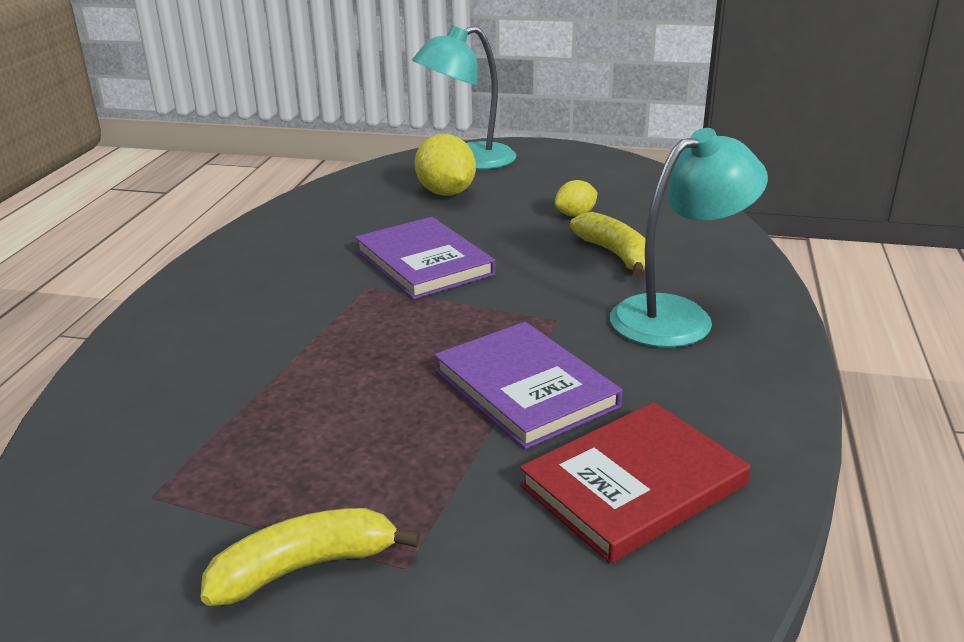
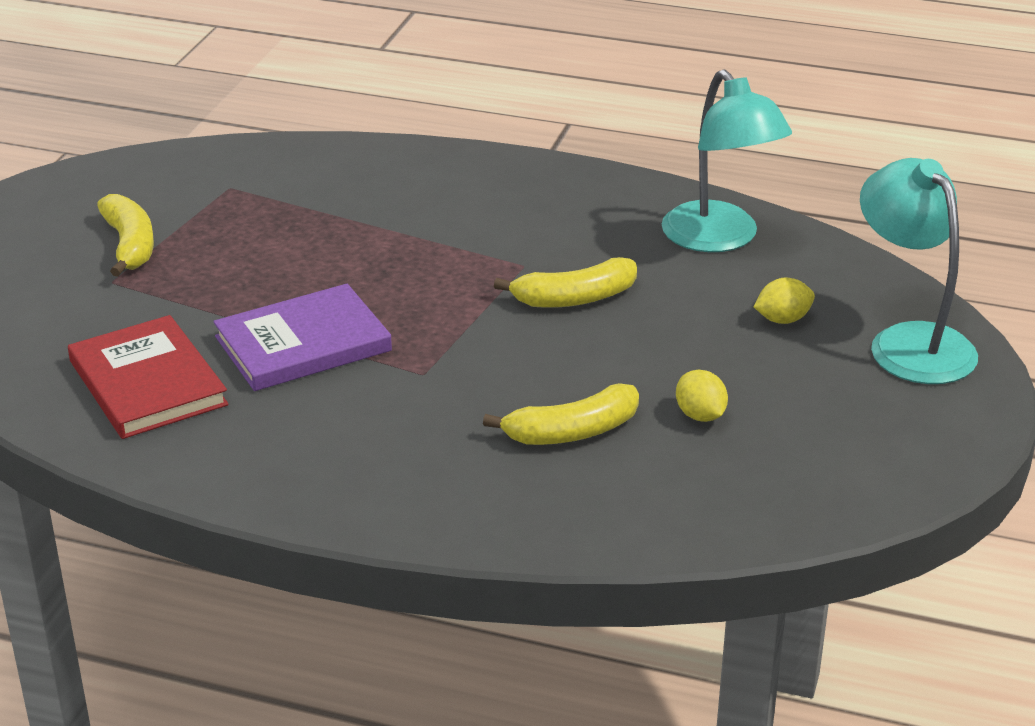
camera: 95 degrees right, 5 degrees up
(424, 262) = (574, 298): purple book -> yellow banana
(446, 193) = (782, 319): yellow lemon -> yellow lemon, size x0.57
(678, 316) = (408, 453): turquoise lamp -> turquoise lamp (720, 239)

